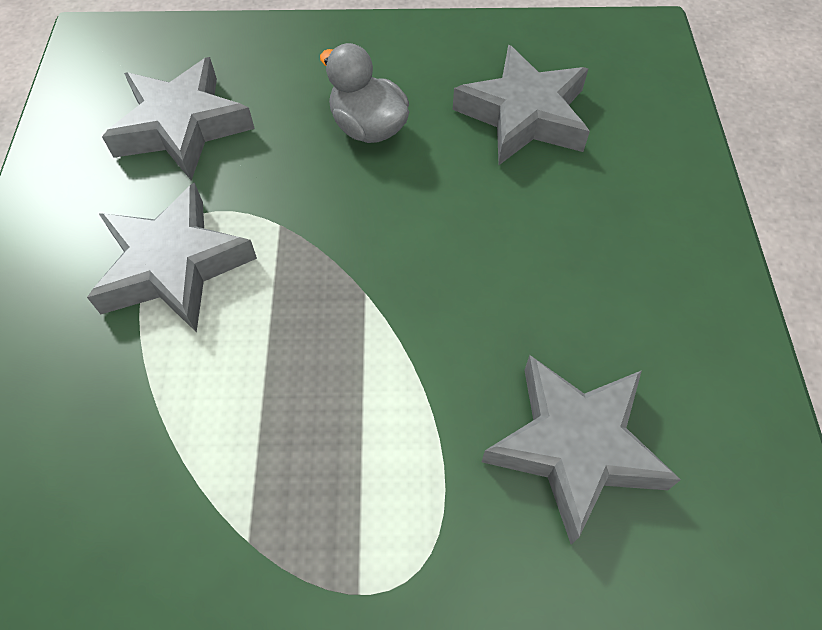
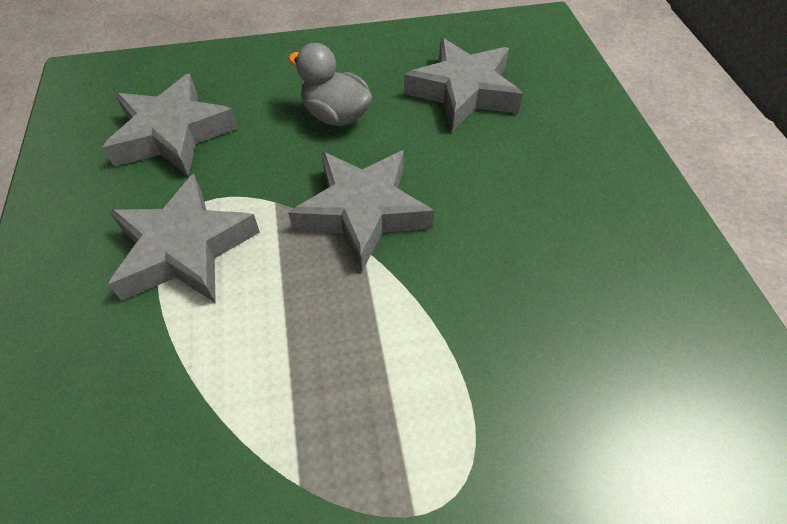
camera: 10 degrees left, 5 degrees down
(575, 447) = (575, 348): grey star -> grey star (363, 212)

